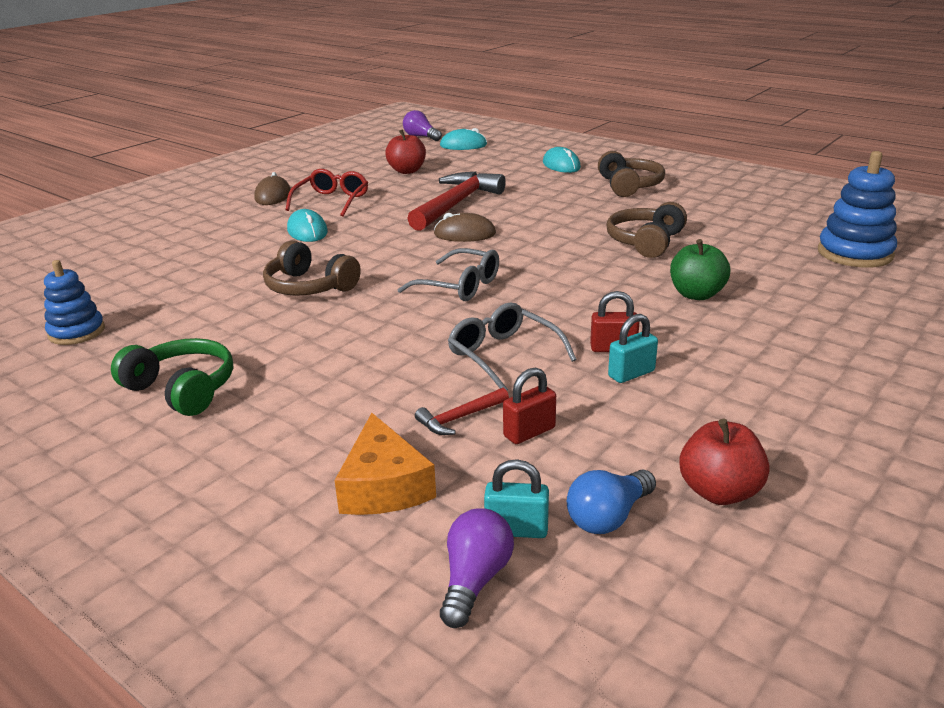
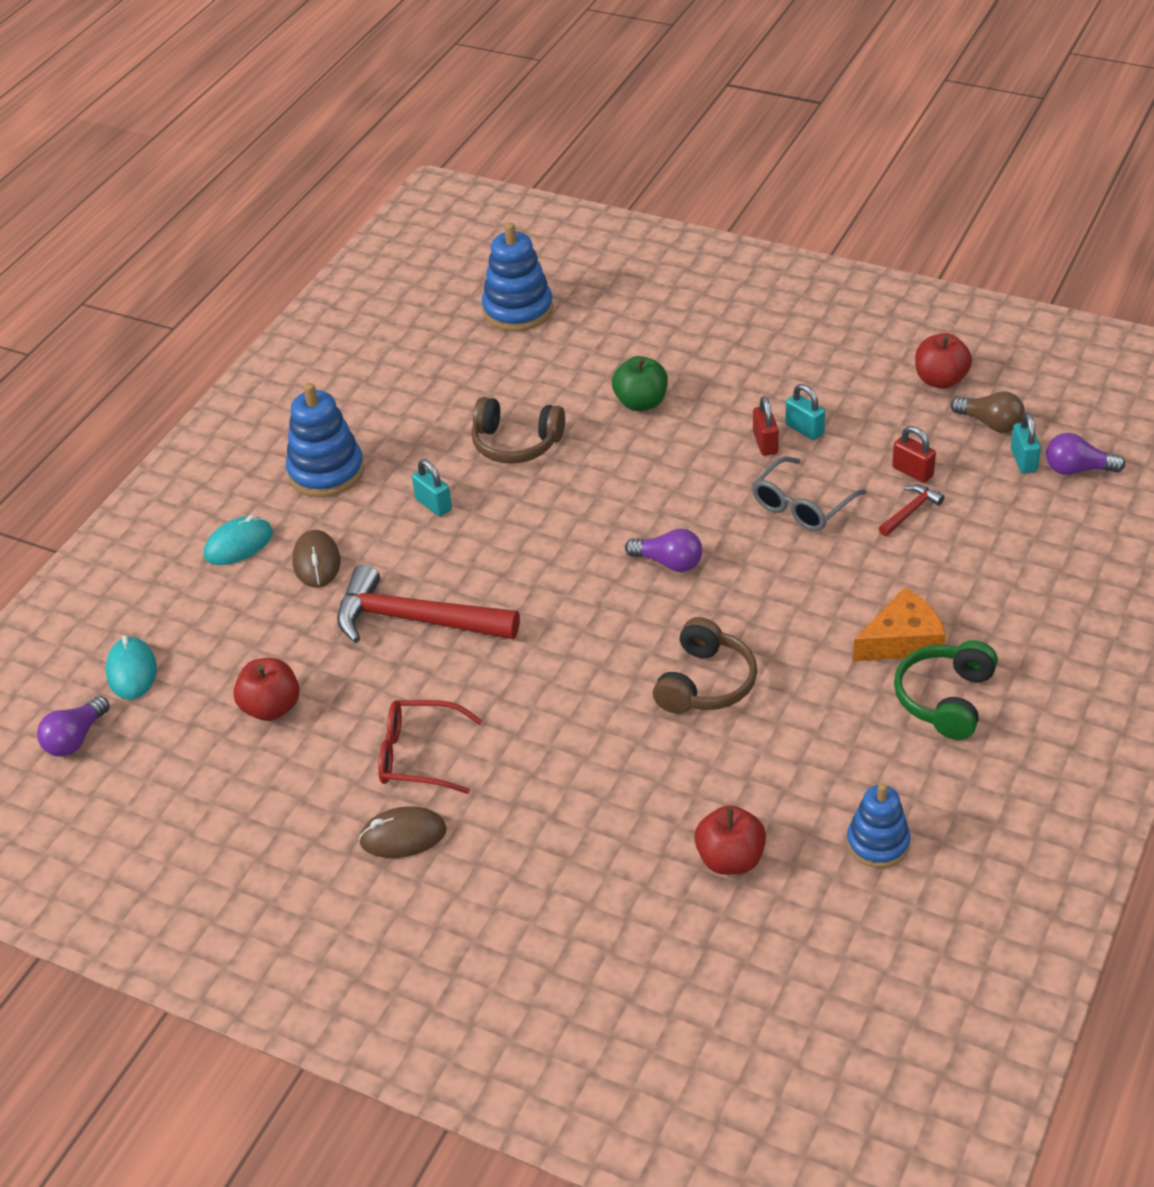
camera: 100 degrees left, 15 degrees up
(136, 278) = (730, 859): none -> red apple
(307, 231) = (539, 743): turquoise mouse -> none
(384, 486) = (1012, 531): orange cheese -> orange cheese (902, 640)
(459, 286) = (668, 562): grey glasses -> purple light bulb
(460, 418) = (910, 511): red hammer -> red hammer turned 90 degrees counterclockwise
(465, 234) = (520, 589): brown mouse -> brown mouse (316, 562)
(577, 213) = (433, 504): none -> turquoise padlock
(608, 517) = (990, 423): blue light bulb -> brown light bulb
(629, 186) = (326, 472): brown headphones -> blue stacking toy

